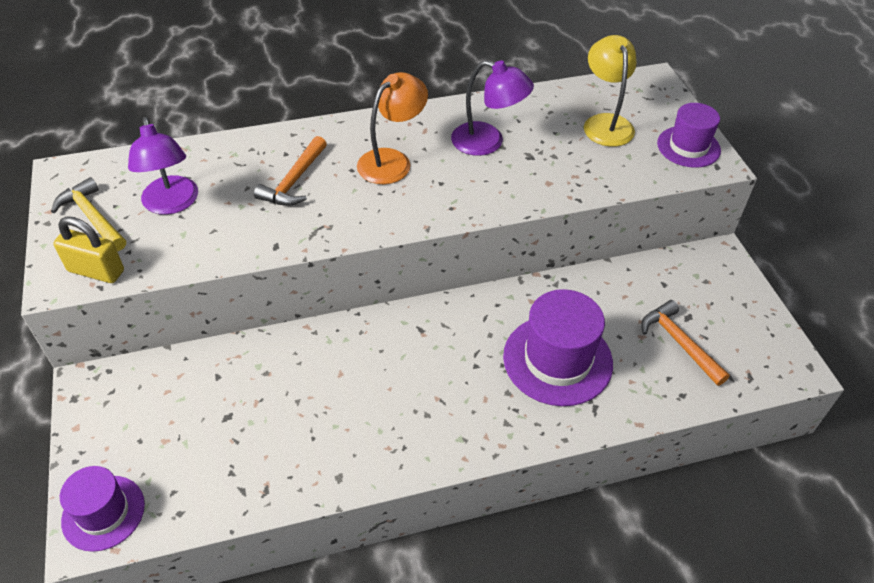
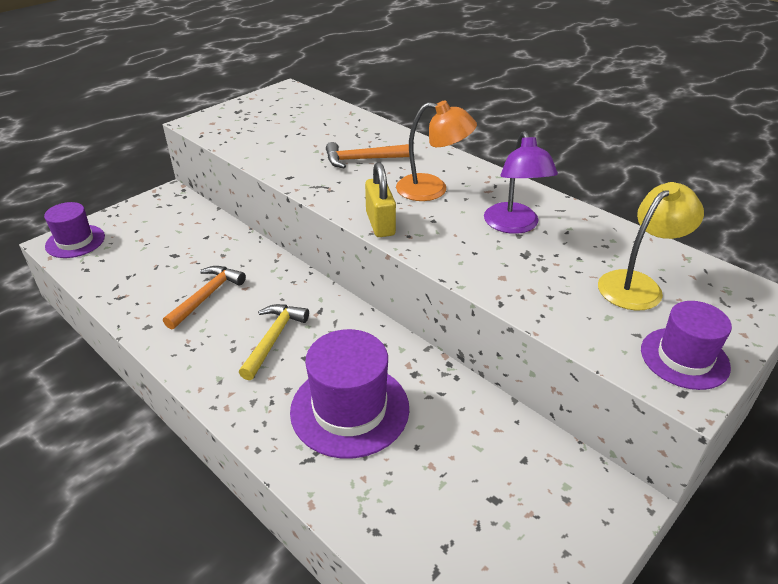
camera: 60 degrees right, 10 degrees down
(92, 217) = (258, 111): yellow hammer -> yellow hammer (273, 339)
(96, 271) = (213, 129): yellow padlock -> yellow padlock (380, 224)
(172, 204) = (294, 128): purple lamp -> none
(679, 342) = (449, 503): orange hammer -> orange hammer (207, 296)

